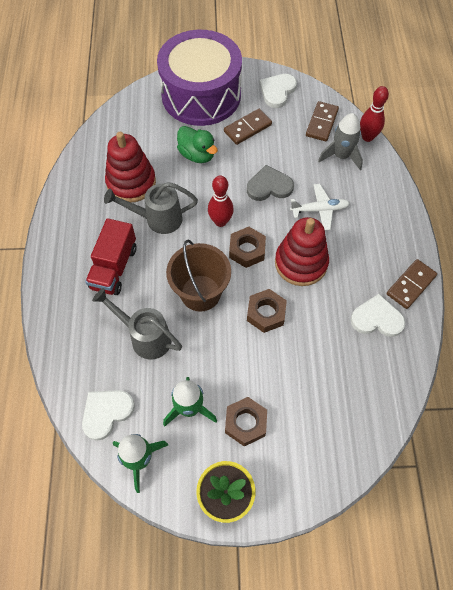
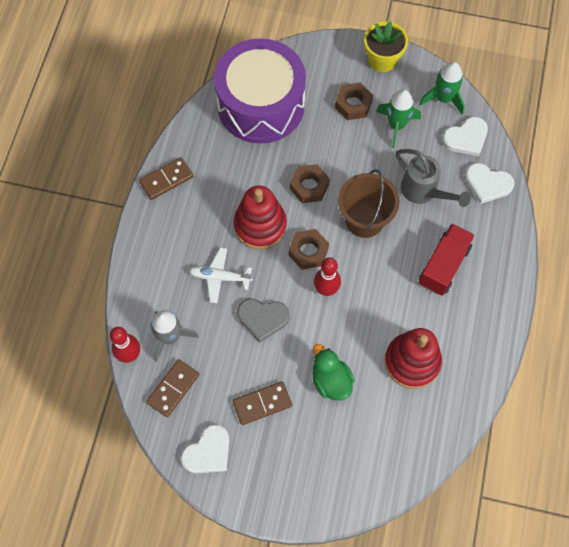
camera: 165 degrees left, 5 degrees up
(157, 219) = (391, 309): grey watering can -> none
(201, 95) = (304, 471): purple drum -> purple drum (261, 105)
(377, 318) = (211, 158): white heart -> white heart (487, 184)

